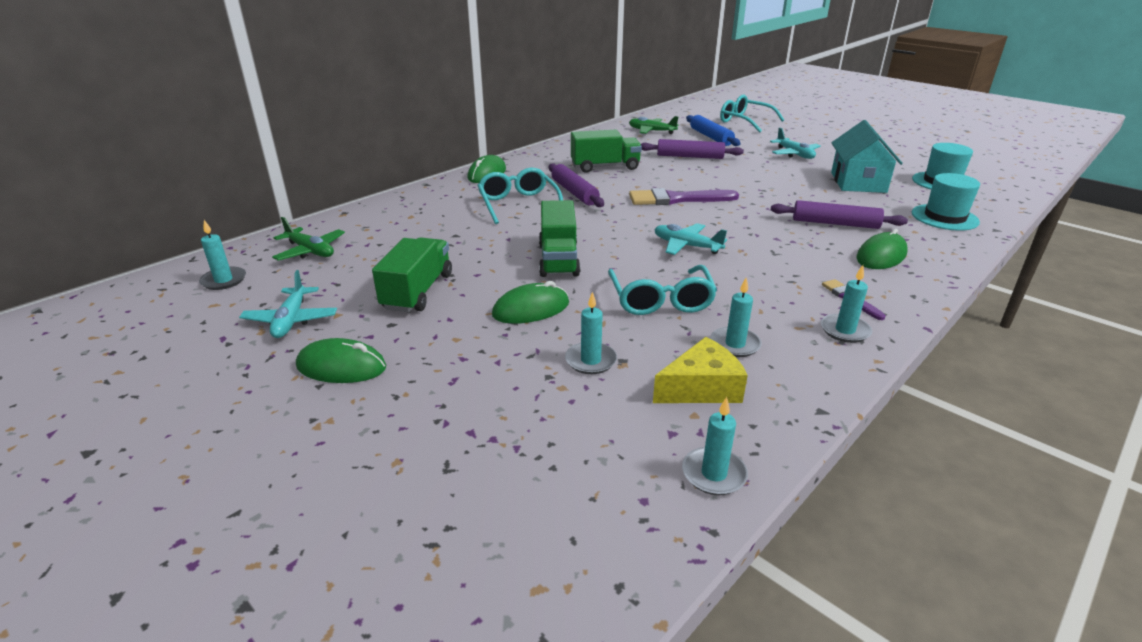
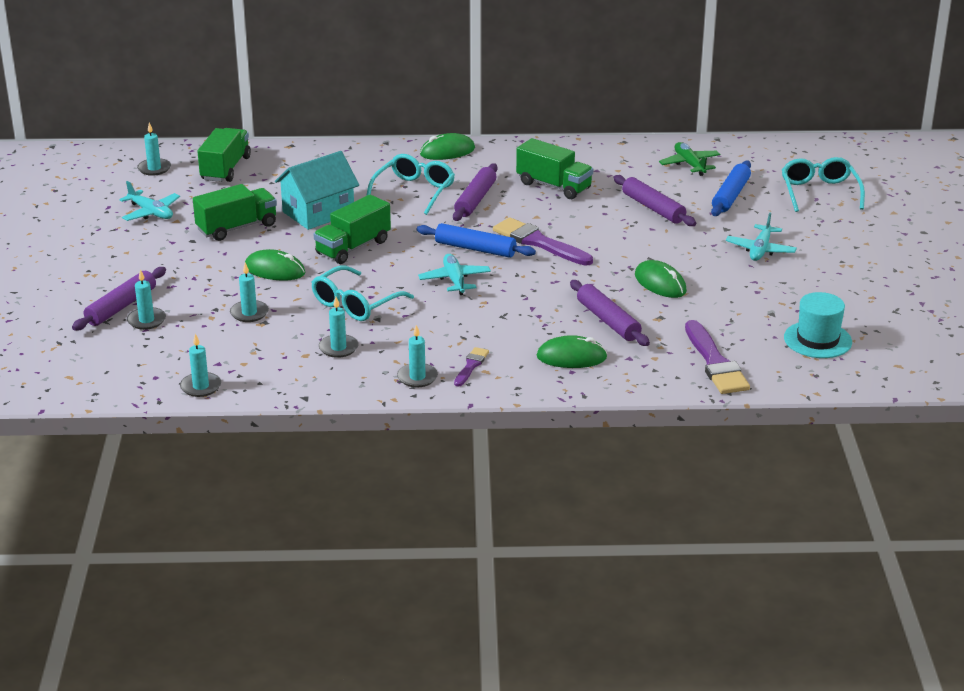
camera: 45 degrees right, 0 degrees up
(291, 320) = (151, 212): turquoise plane -> turquoise plane turned 90 degrees counterclockwise
(310, 251) = (226, 169): green plane -> green truck
(341, 367) = (135, 252): green mouse -> green mouse (660, 283)
(435, 438) = (121, 306): none -> purple rolling pin
(498, 435) = (146, 320): none -> turquoise candle
(648, 220) = (475, 249): none -> blue rolling pin
(701, 388) = (273, 355): yellow cheese -> none
(858, 182) = (736, 302): turquoise house -> turquoise house (318, 212)
(944, 217) = (715, 363): turquoise hat -> purple brush

